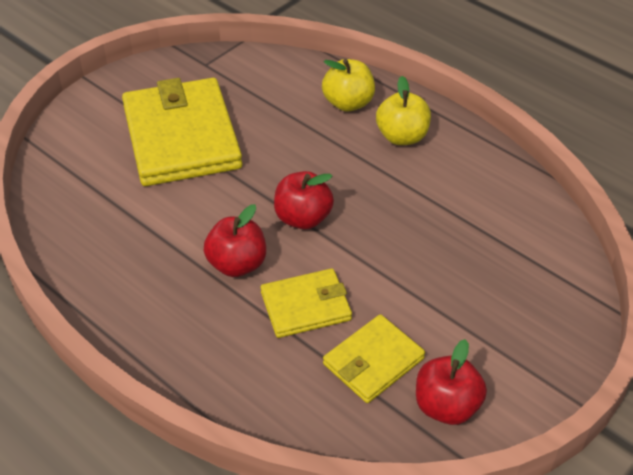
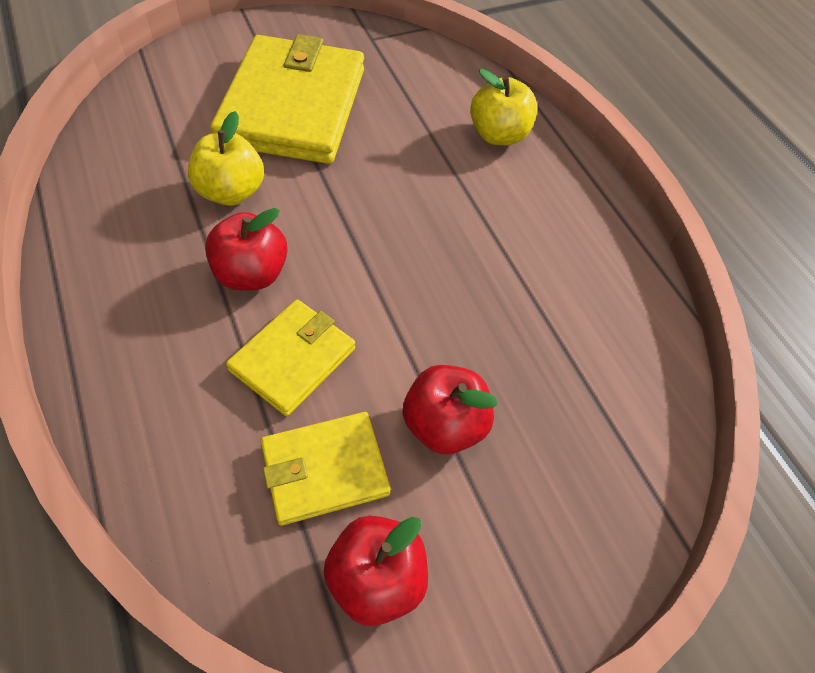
camera: 20 degrees right, 10 degrees up
(303, 218) = (361, 249): red apple -> red apple (444, 425)
(305, 306) = (292, 359): yellow wallet -> yellow wallet turned 60 degrees counterclockwise
(402, 137) = (537, 197): yellow apple -> yellow apple (231, 192)

